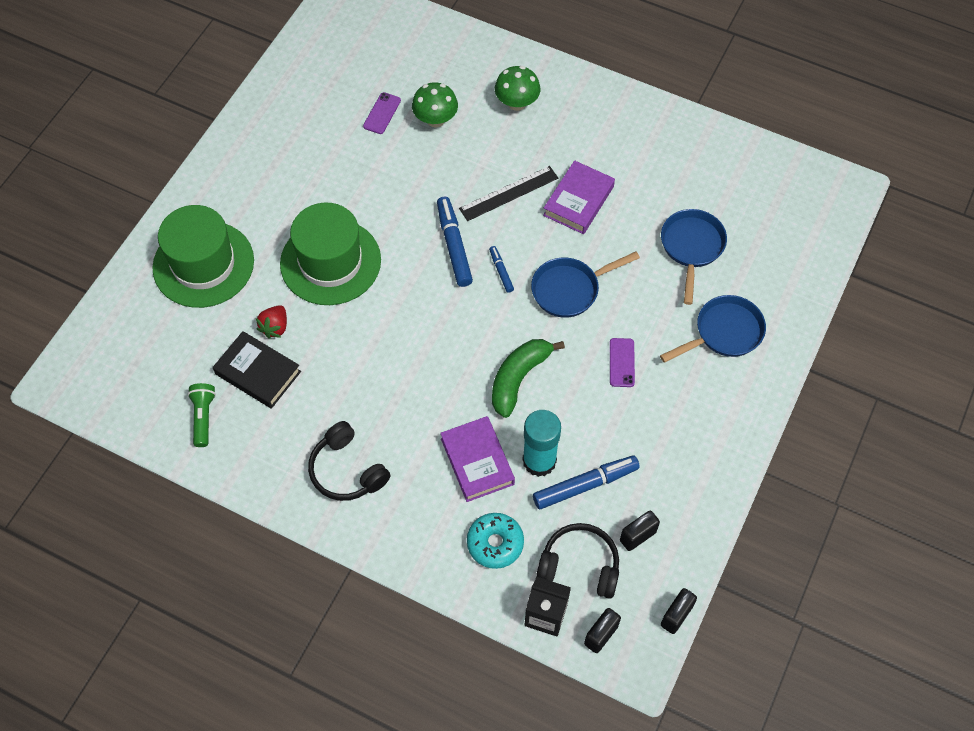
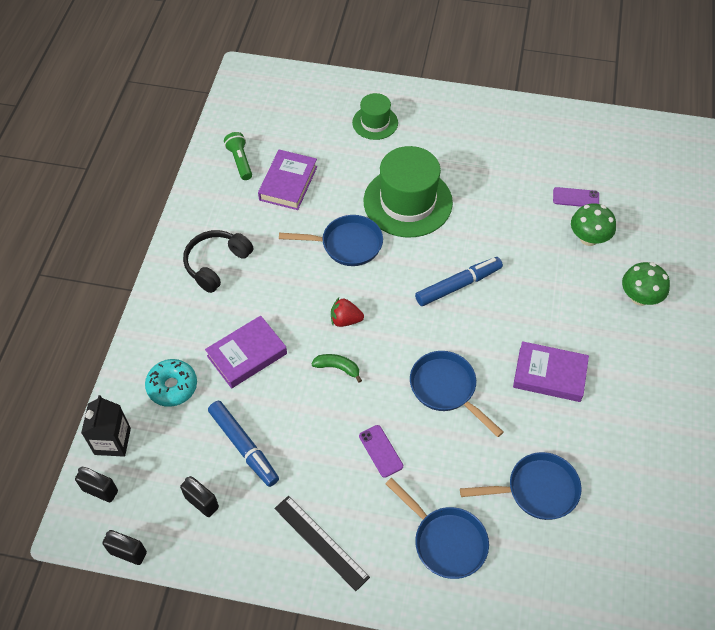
camera: 75 degrees right, 5 degrees down
(203, 264) = (375, 122): green hat -> green hat, size x0.55
(203, 417) = (240, 161): green flashlight -> green flashlight turned 90 degrees counterclockwise
(258, 373) = (288, 183): black book -> purple book
(275, 327) = (333, 182): red strawberry -> red strawberry (345, 320)
(366, 334) = (347, 244): none -> blue pan
(501, 271) = (445, 328): blue marker -> none
(508, 193) = (533, 314): black ruler -> black ruler (321, 542)
(518, 379) = (337, 368): green banana -> green banana, size x0.56
(539, 461) = (259, 403): turquoise glue stick -> none
(579, 565) = (164, 458): black headphones -> none
(621, 362) = (381, 451): purple phone -> purple phone turned 75 degrees clockwise

